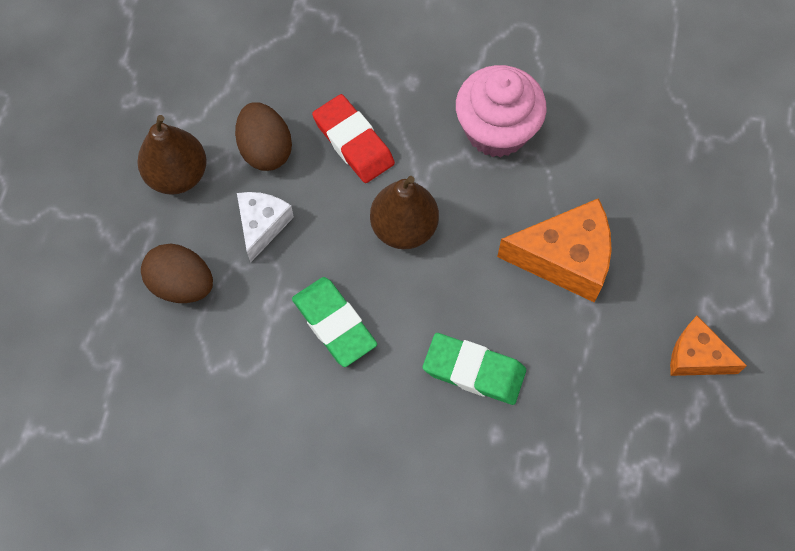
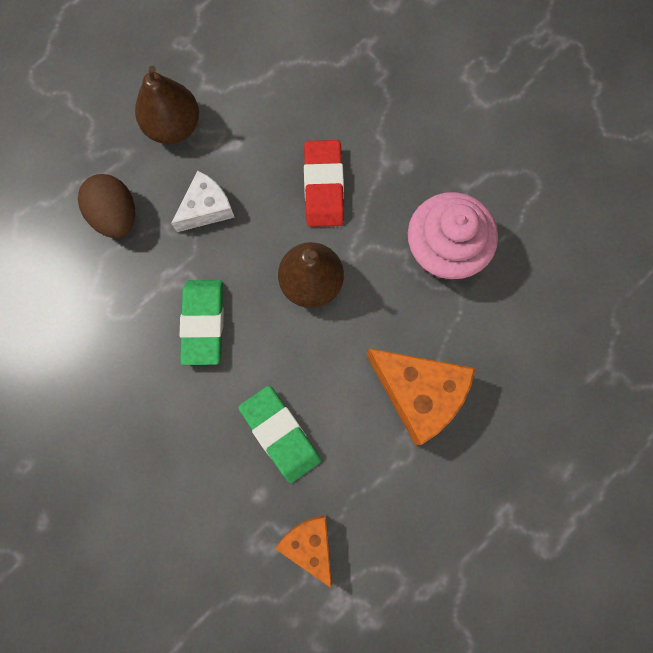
camera: 35 degrees right, 10 degrees up
(265, 149) = (252, 148): brown egg -> none
(696, 356) = (464, 548): orange cheese -> orange cheese (310, 545)

